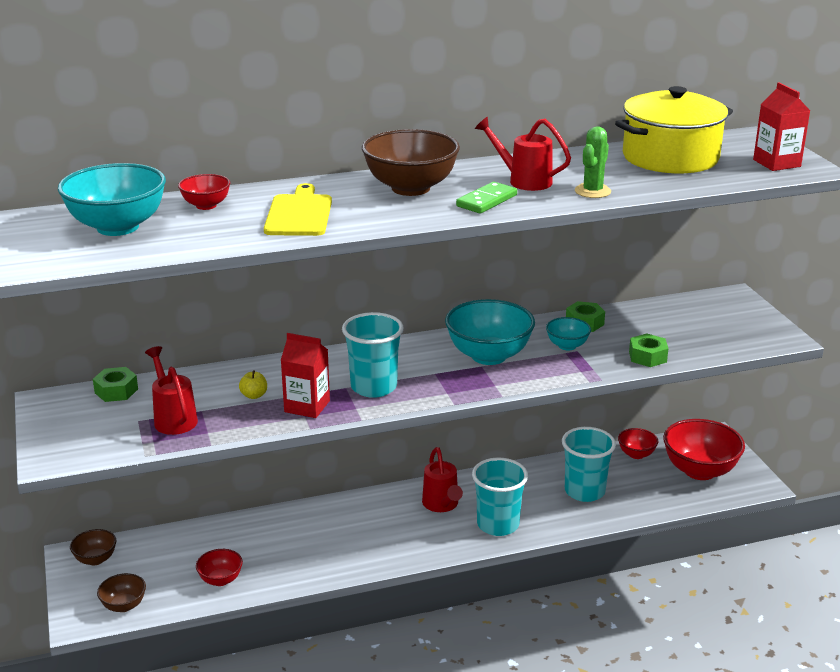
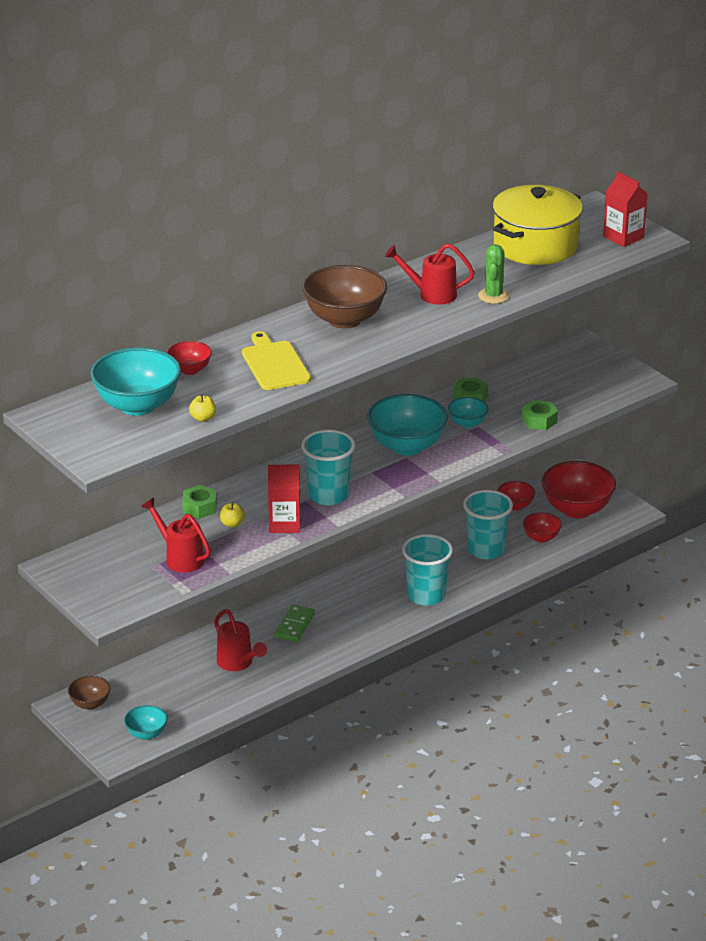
camera: 20 degrees left, 5 degrees up
(116, 391) = (109, 545): green nut -> green nut (199, 507)
(124, 605) = (146, 734): brown bowl -> turquoise bowl
(172, 249) = (203, 418): none -> yellow apple
(220, 580) = (215, 695): red bowl -> red bowl (541, 538)
(442, 505) = (368, 589): red watering can -> red watering can (238, 663)
(487, 201) = (415, 322): green domino -> green domino (294, 625)

